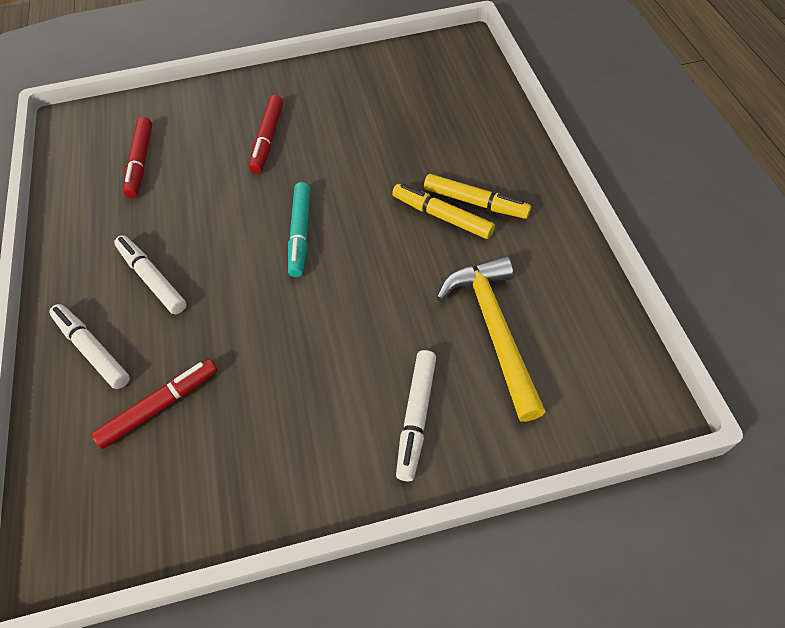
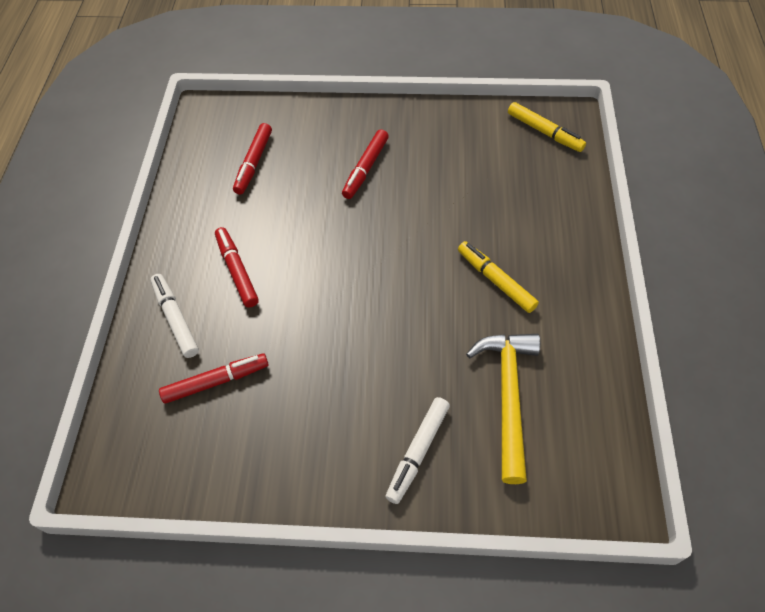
camera: 15 degrees right, 0 degrees up
(152, 279) = (237, 271): white marker -> red marker
(300, 233) = (369, 263): turquoise marker -> none
(475, 202) = (529, 275): yellow marker -> yellow marker (544, 132)

